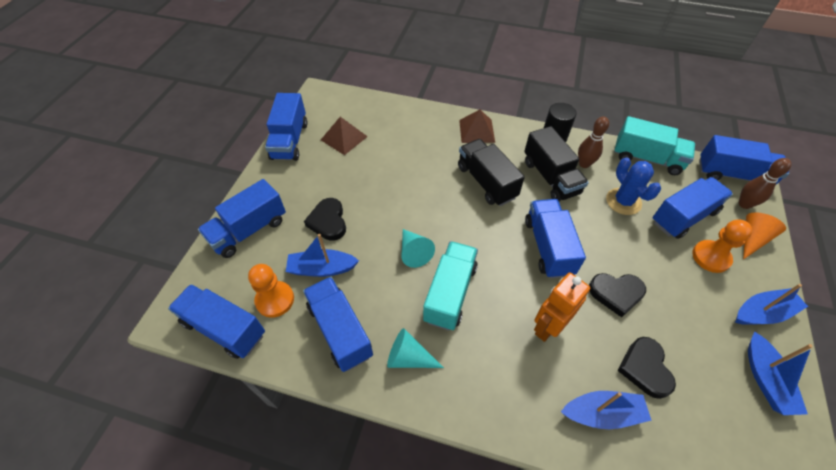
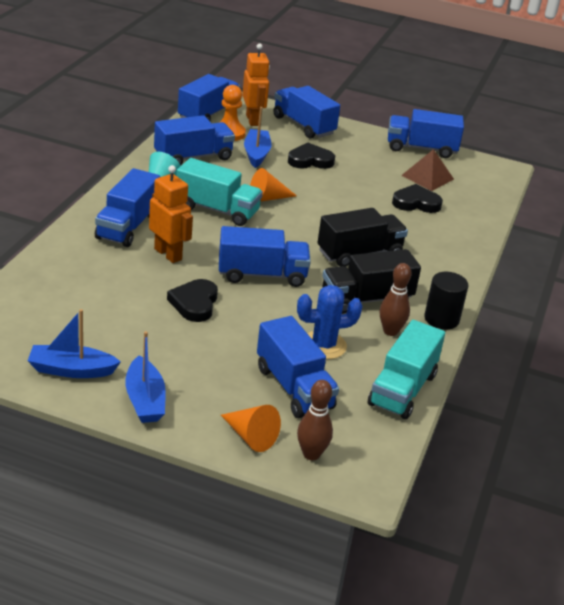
camera: 90 degrees right, 20 degrees down
(238, 279) = (253, 120): none -> orange robot
(414, 252) = (267, 198): turquoise cone -> orange cone
(476, 131) = (448, 262): brown pyramid -> none
(602, 413) = (78, 263): blue boat -> none
(645, 368) = (109, 298): black heart -> black heart (416, 203)
(711, 257) = (228, 388): orange pawn -> none
(733, 175) = (369, 466): blue truck -> blue truck (127, 227)

